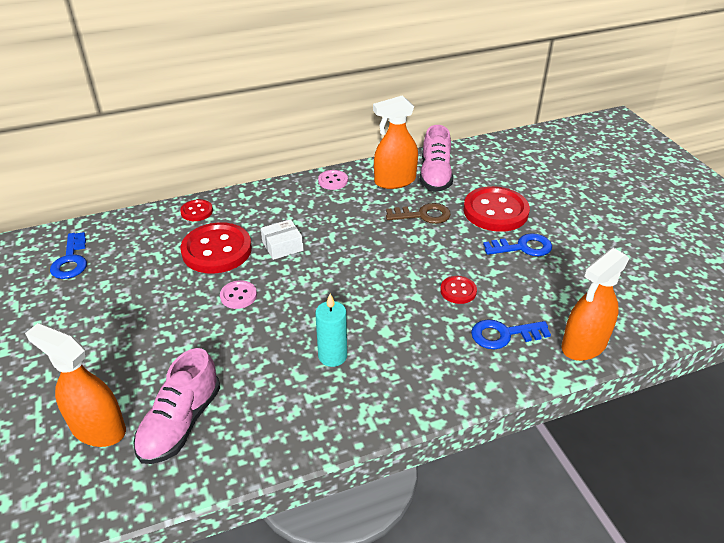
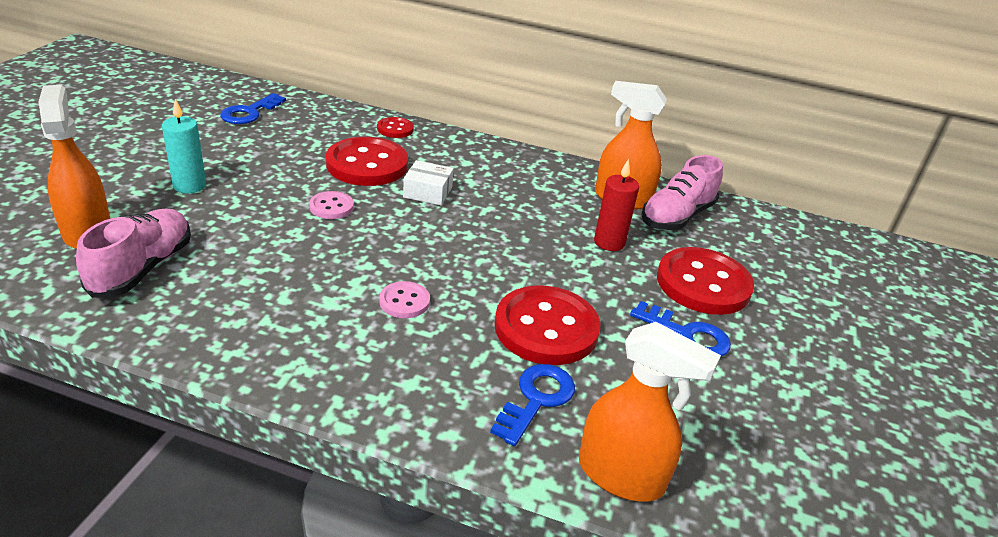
camera: 35 degrees right, 5 degrees down
(180, 423) = (142, 268): pink shoe -> pink shoe turned 135 degrees clockwise
(332, 356) = (336, 302): turquoise candle -> turquoise candle (189, 186)
(333, 181) = (556, 167): pink button -> pink button (404, 301)
(423, 215) = (609, 242): brown key -> red candle
(458, 291) = (546, 328): red button -> red button, size x2.05
(503, 335) = (536, 399): blue key -> blue key turned 90 degrees clockwise
(583, 345) = (621, 475): orange spray bottle -> orange spray bottle turned 150 degrees counterclockwise

